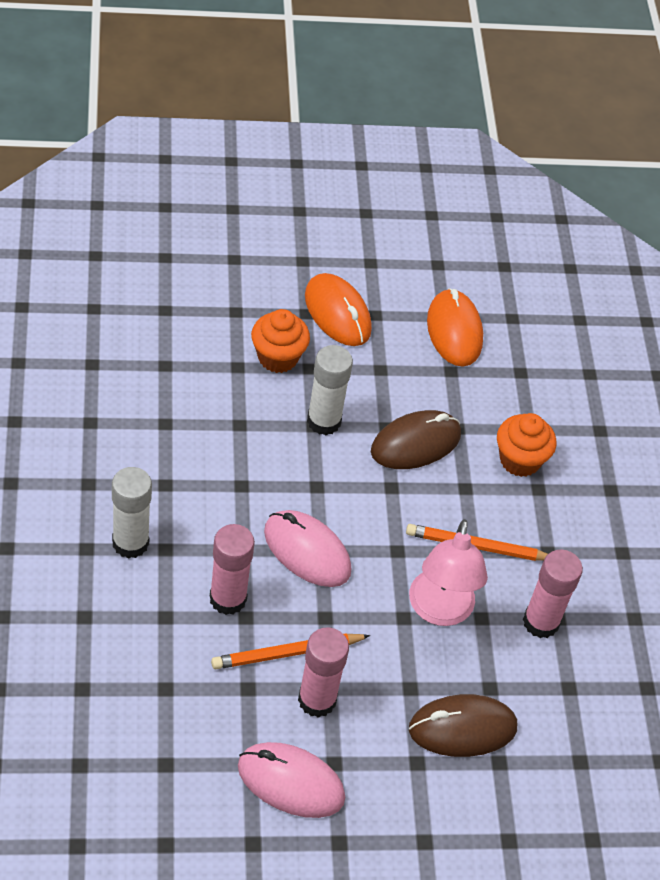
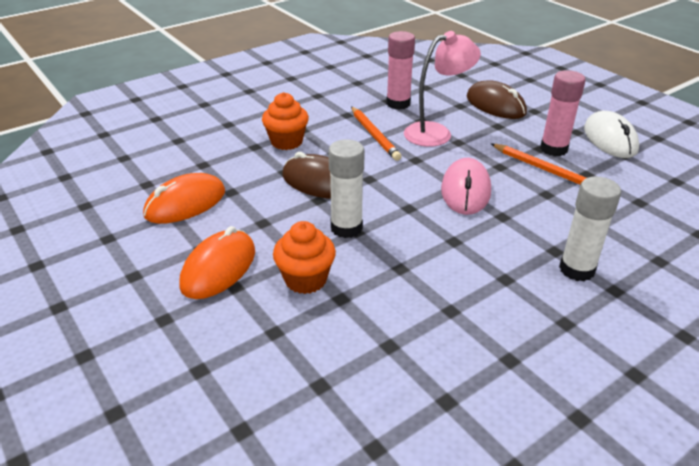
camera: 115 degrees left, 15 degrees down
(228, 598) = (546, 206): pink glue stick -> none
(291, 782) = (610, 139): pink mouse -> white mouse

